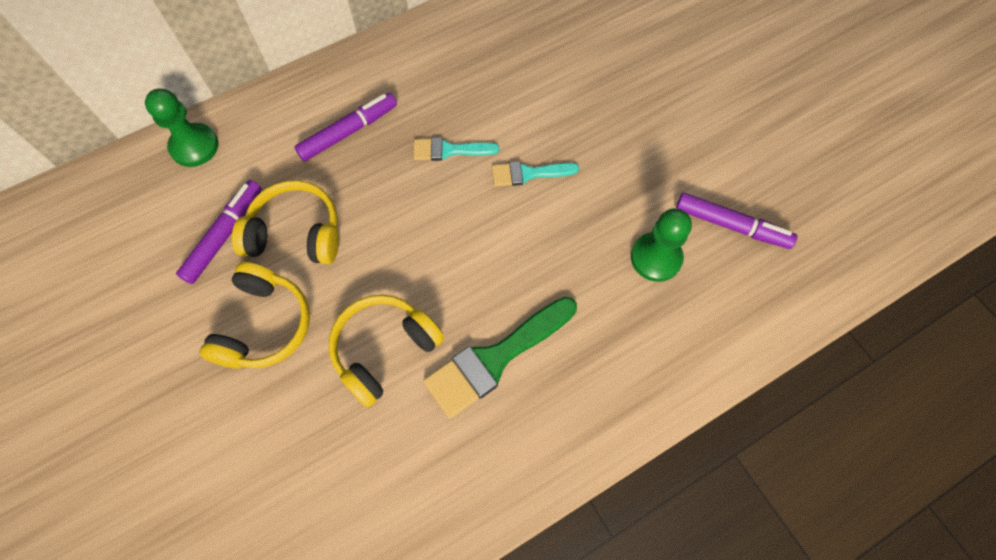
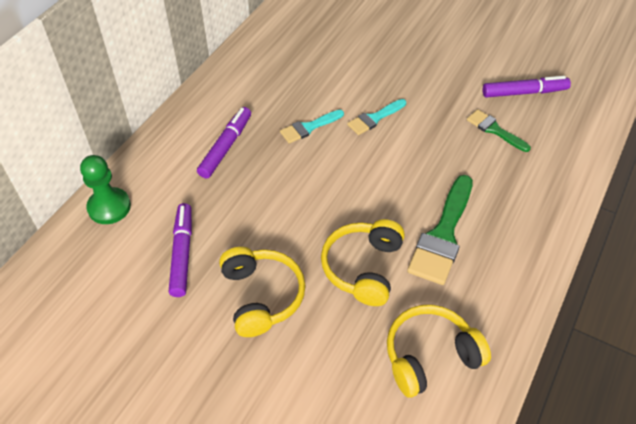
camera: 30 degrees left, 15 degrees down
(296, 233) = (238, 226): yellow headphones -> yellow headphones (430, 356)
(656, 258) = (495, 130): green pawn -> green brush

